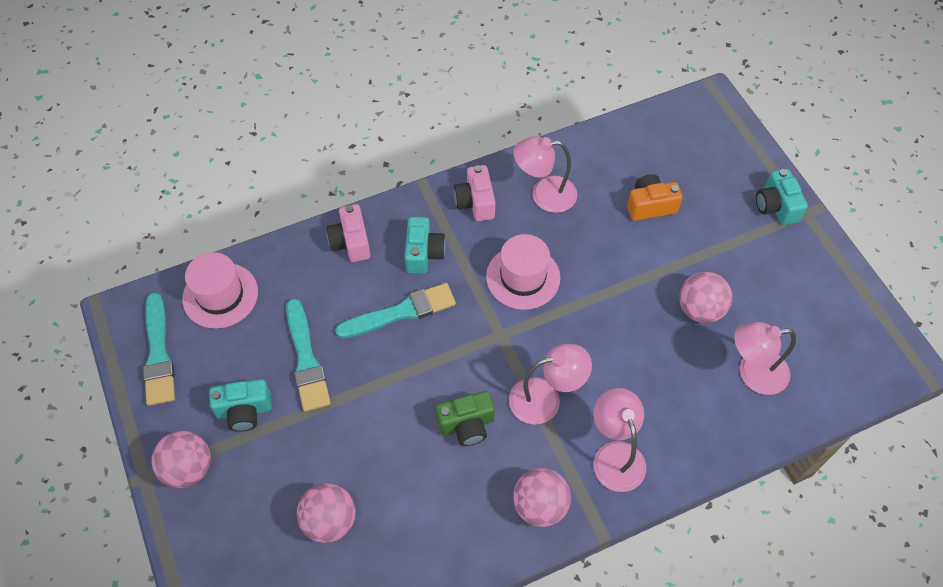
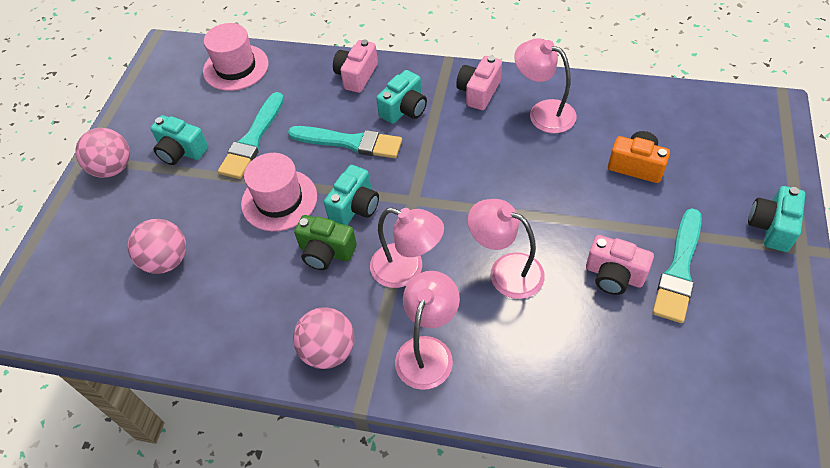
camera: 40 degrees right, 5 degrees down
(158, 354) = (163, 85): turquoise brush -> turquoise brush (679, 269)
(457, 370) = (355, 207): none -> turquoise camera
(523, 277) = (470, 166): pink hat -> pink hat (279, 200)
(700, 309) = (614, 275): pink ball -> pink camera
(753, 373) = (623, 360): pink lamp -> pink lamp (505, 271)

